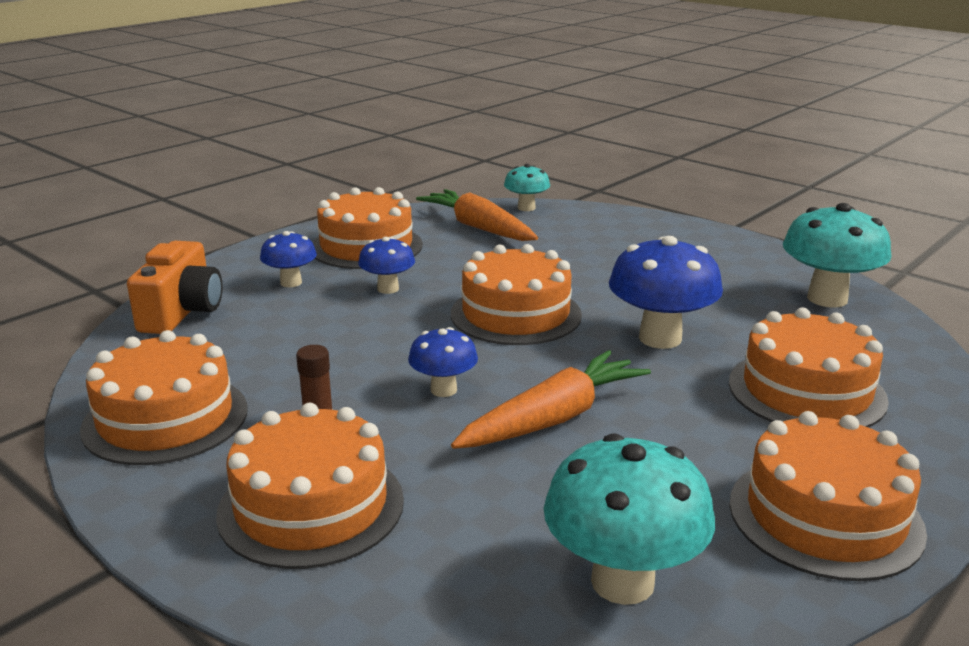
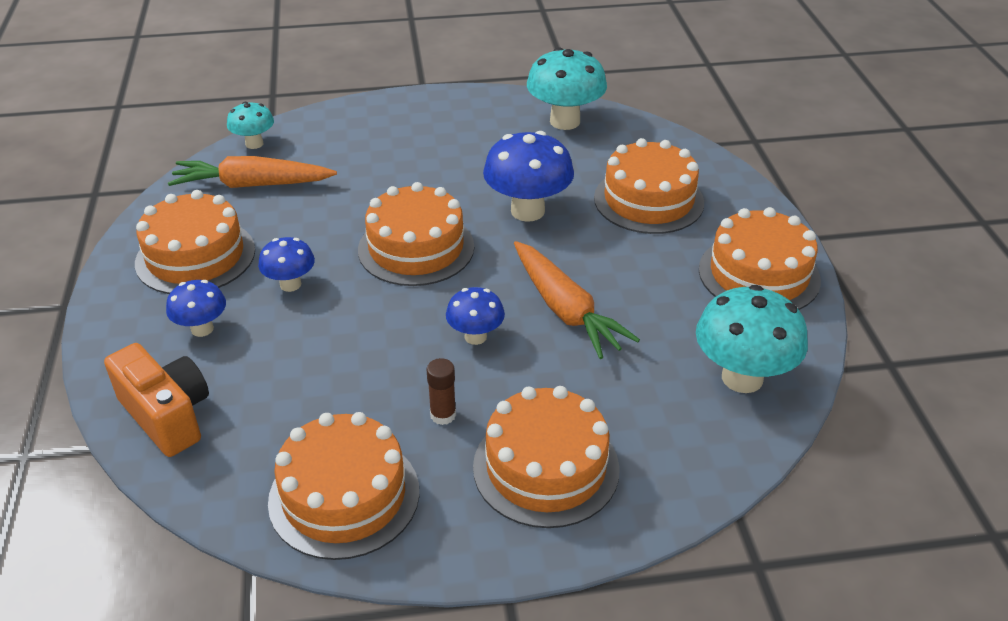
camera: 50 degrees left, 15 degrees up
(553, 418) = (565, 310): orange carrot -> orange carrot turned 150 degrees clockwise

